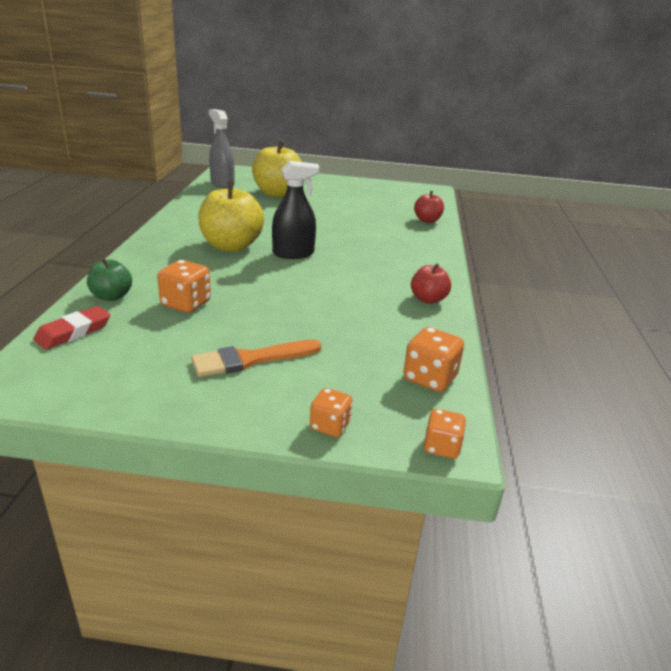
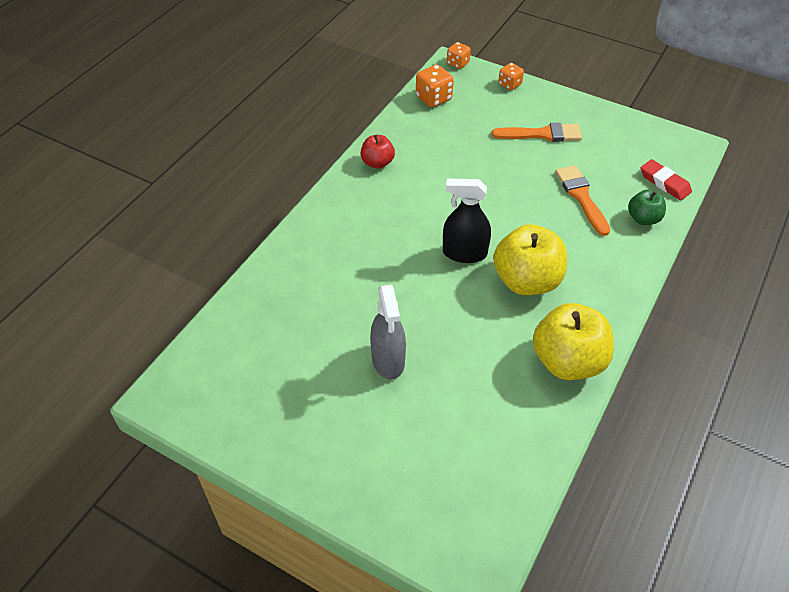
camera: 155 degrees left, 20 degrees up
(73, 332) = (664, 183): red eraser -> red eraser turned 75 degrees clockwise
(186, 304) = (581, 197): orange dice -> orange brush
(222, 183) = (502, 487): grey spray bottle -> grey spray bottle (388, 360)
(277, 193) = (423, 426): yellow apple -> yellow apple (568, 361)
(427, 220) = (260, 295): red apple -> none

